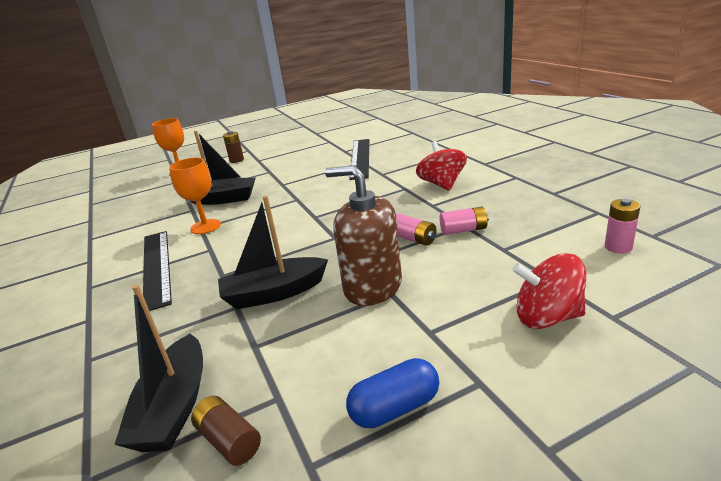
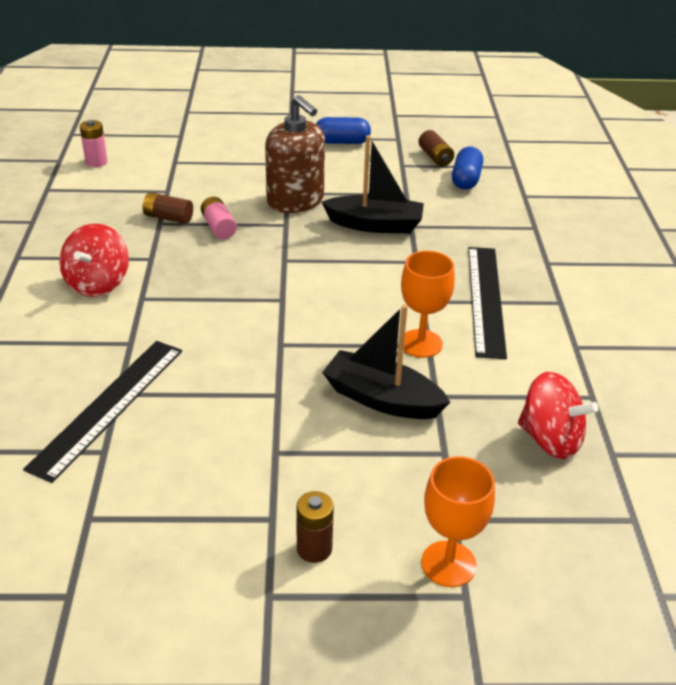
camera: 160 degrees left, 10 degrees up
(174, 407) = (466, 180): black boat -> blue capsule
(463, 230) = (168, 218): pink battery -> brown battery
(547, 317) = (213, 146): red spinning top -> red spinning top (550, 439)

